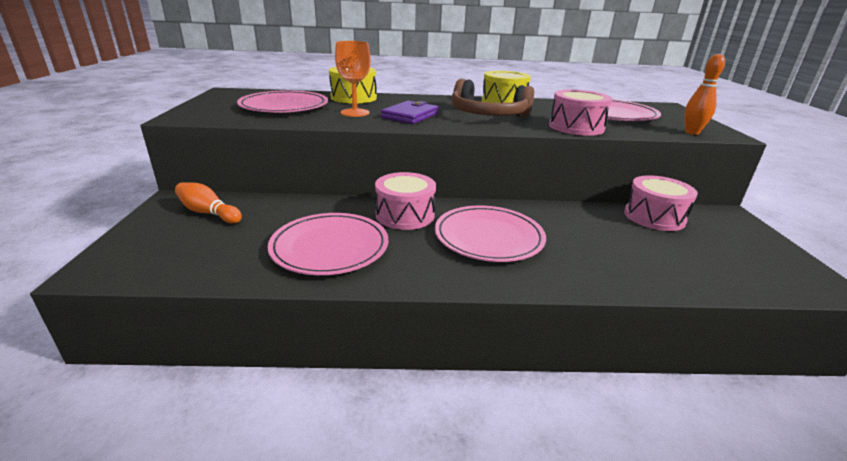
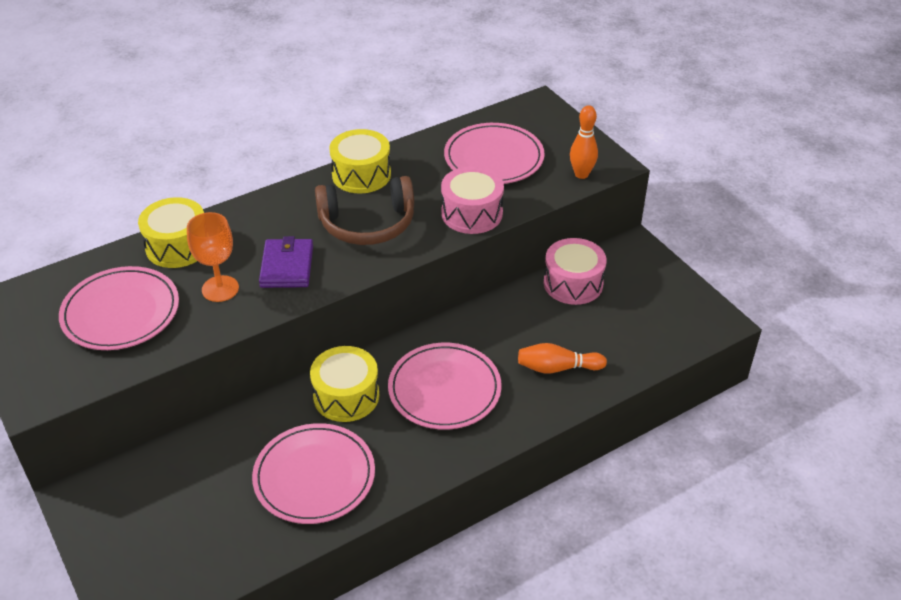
camera: 30 degrees left, 15 degrees up
(208, 213) = (143, 495): orange bowling pin -> orange bowling pin (557, 368)
(405, 215) = (346, 396): pink drum -> yellow drum

